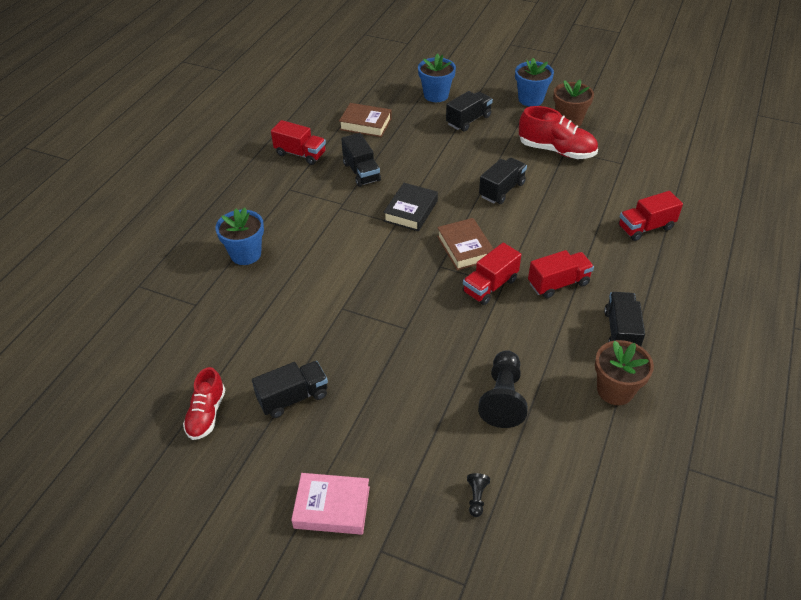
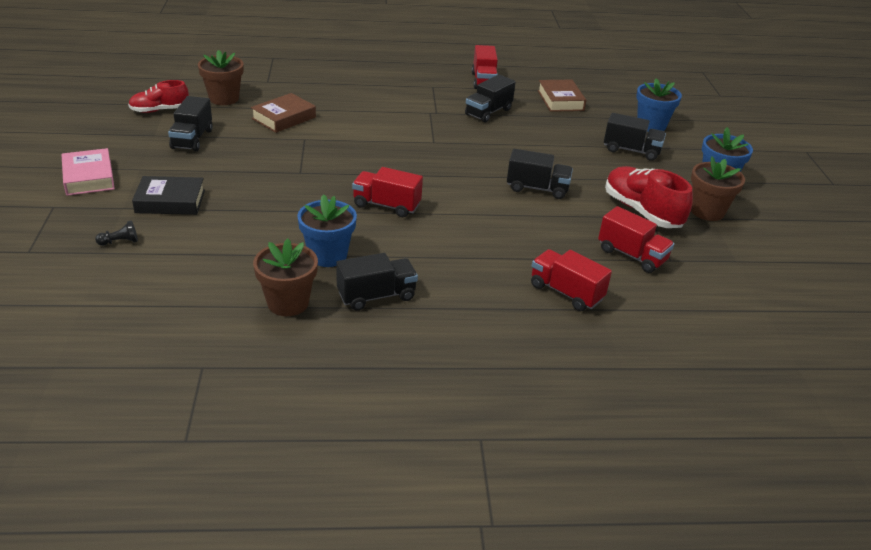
camera: 60 degrees right, 10 degrees down
(213, 350) = (224, 98): none -> brown flower pot
(245, 254) = (337, 87): blue flower pot -> blue flower pot (328, 255)
(293, 398) = (192, 139): black truck -> black truck turned 60 degrees clockwise
(411, 211) = (457, 146): black book -> black book (170, 201)
(465, 248) = (429, 183): brown book -> brown book (284, 118)
(503, 398) = (242, 236): black pawn -> none
(556, 150) = (642, 211): red shoe -> red shoe turned 150 degrees clockwise
(558, 284) = (421, 245): red truck -> red truck (631, 255)

